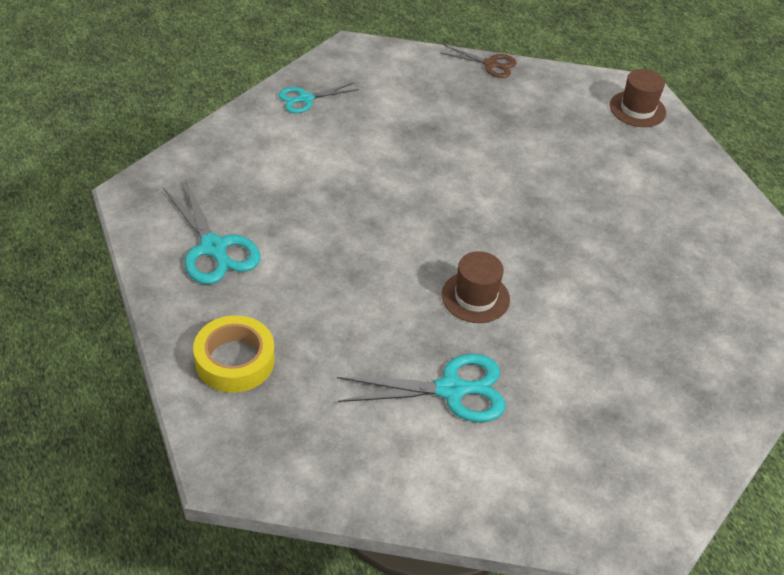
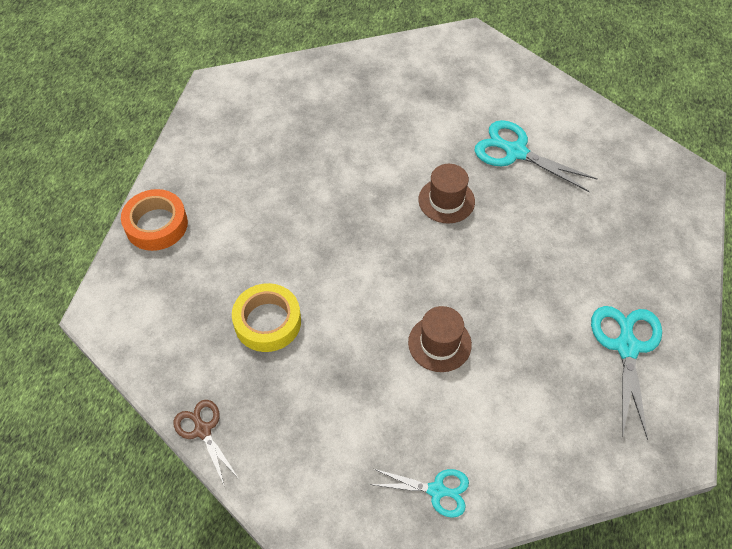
camera: 140 degrees left, 10 degrees up
(234, 360) = (654, 242): yellow tape -> yellow tape (267, 322)
(637, 109) = (133, 292): brown hat -> brown hat (439, 343)
(686, 156) = (156, 225): none -> orange tape

